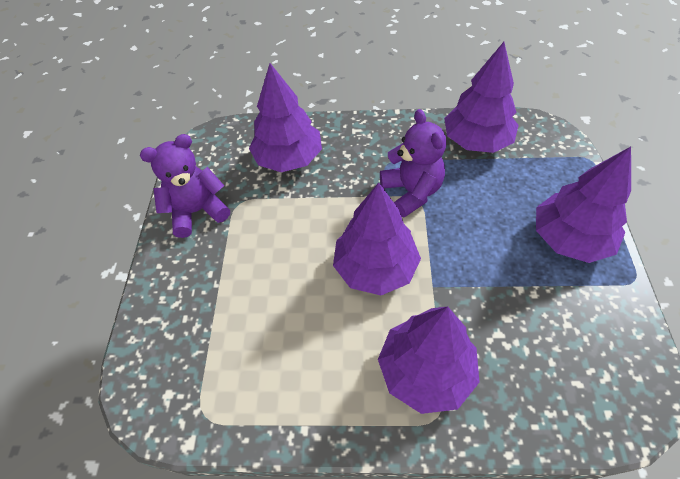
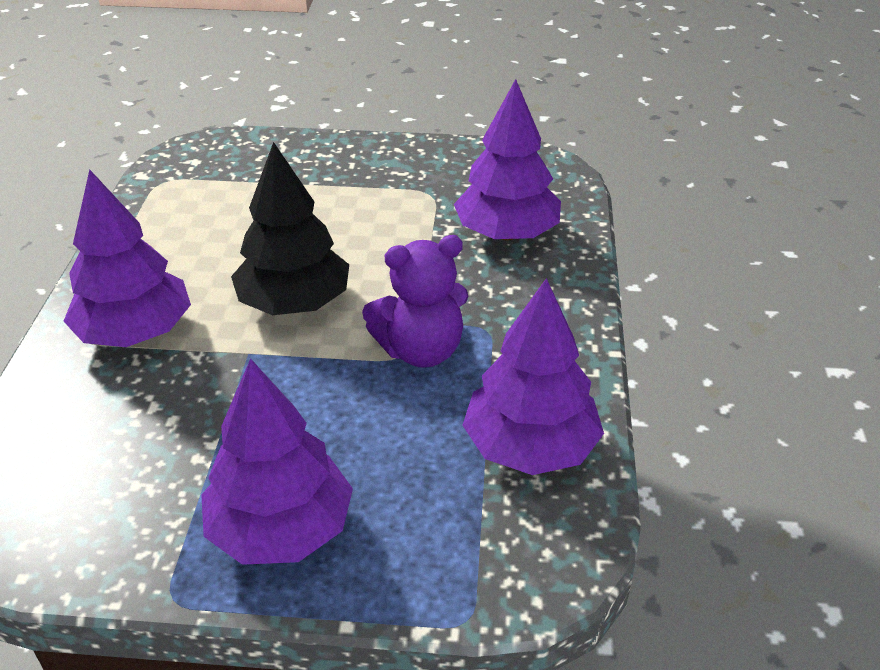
camera: 90 degrees right, 15 degrees down
(197, 211) = (422, 165): purple teddy bear -> none
(375, 268) = (294, 303): purple tree -> black tree

